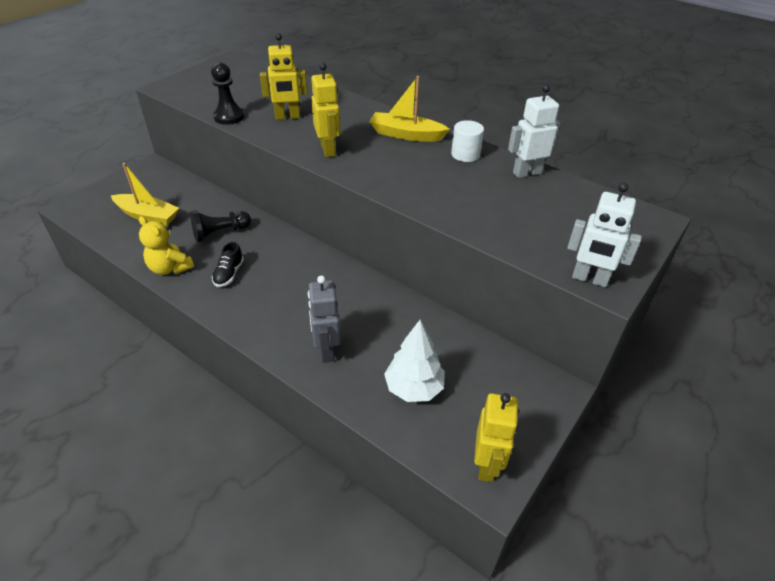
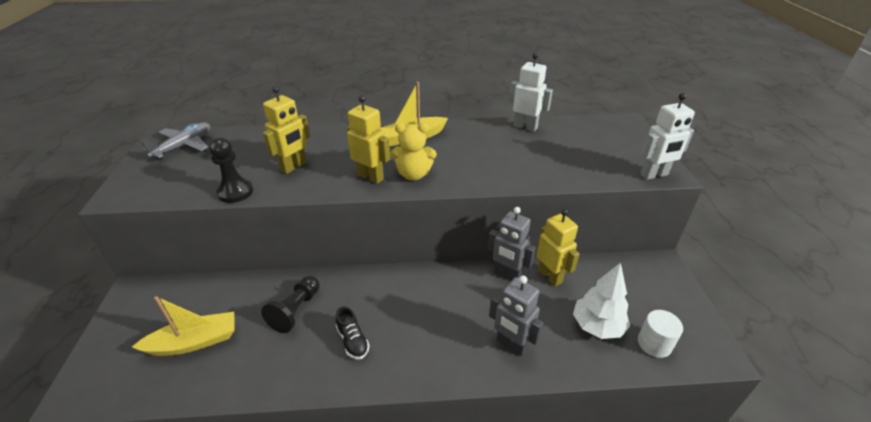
camera: 40 degrees left, 5 degrees down
(170, 268) = (287, 375): yellow teddy bear -> yellow teddy bear (413, 174)
(241, 70) = (184, 146): none -> grey plane
(395, 303) = (507, 274): none -> grey robot
(465, 154) = (472, 133): white cylinder -> white cylinder (654, 343)
(487, 465) = (697, 342): yellow robot -> yellow robot (550, 276)
(526, 173) = (525, 127): white robot -> white robot turned 90 degrees clockwise

